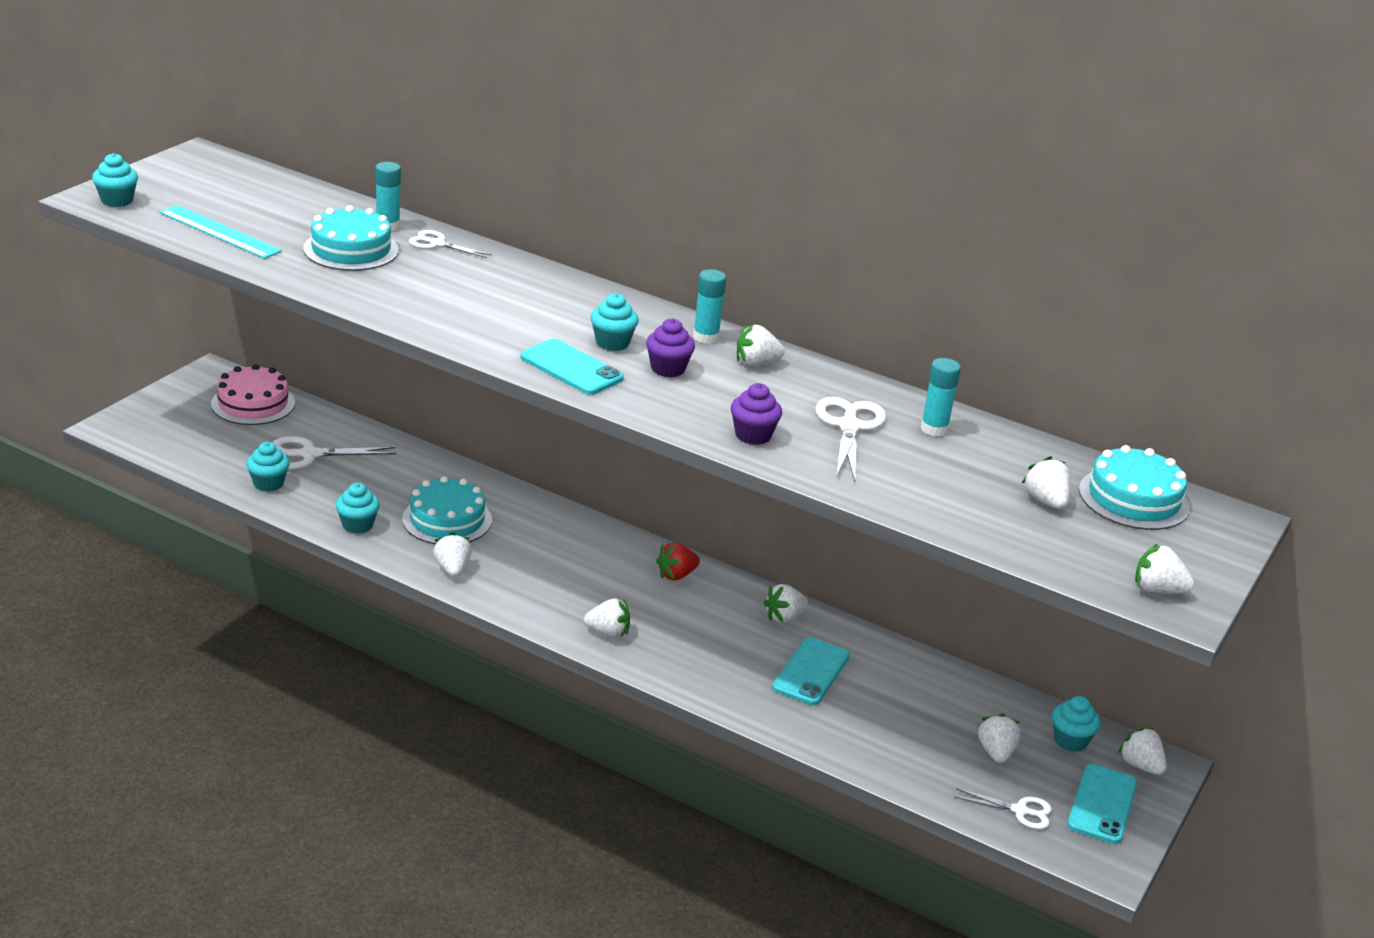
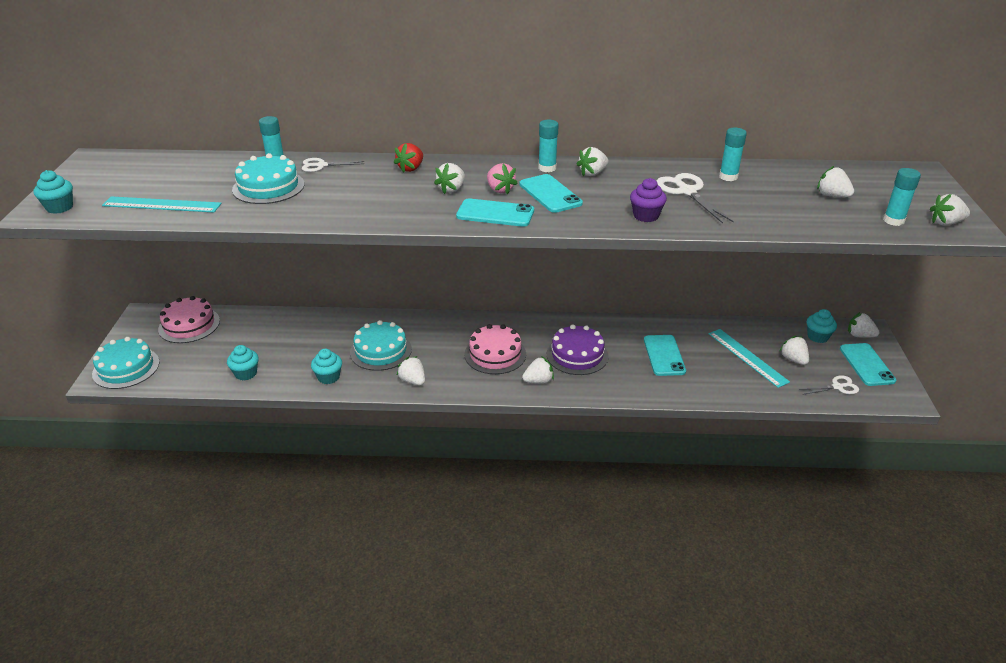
camera: 25 degrees left, 5 degrees up
(309, 455) = (256, 344): white scissors -> none
(585, 580) = (495, 354): none -> pink cake
(612, 343) = (500, 190): turquoise cupcake -> pink strawberry
(668, 369) = (550, 194): purple cupcake -> turquoise phone
(676, 575) = (541, 330): red strawberry -> red strawberry (411, 168)
(692, 623) = (577, 355): none -> purple cake
(784, 617) = (620, 330): white strawberry -> white strawberry (452, 189)
(930, 722) = (747, 357): none -> turquoise ruler
(1084, 560) = (893, 221): none -> turquoise glue stick
(1133, 498) = (866, 178): turquoise cake -> turquoise cake (126, 368)

